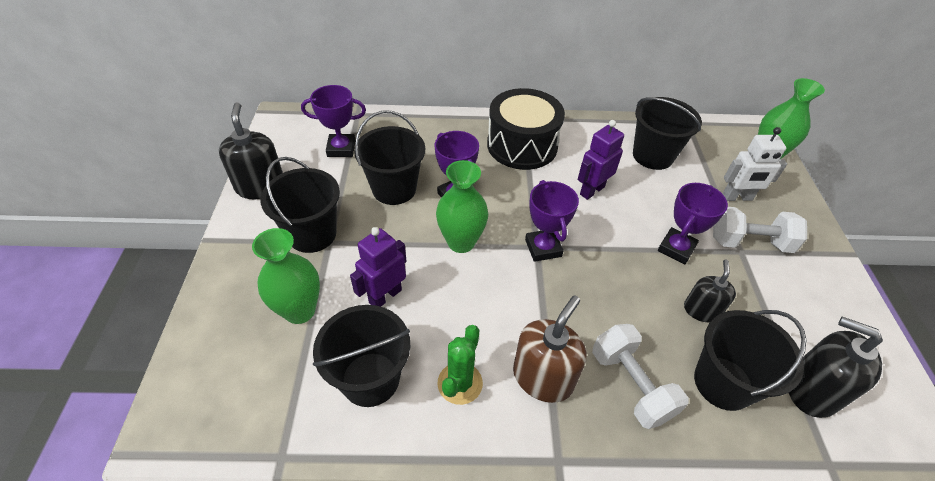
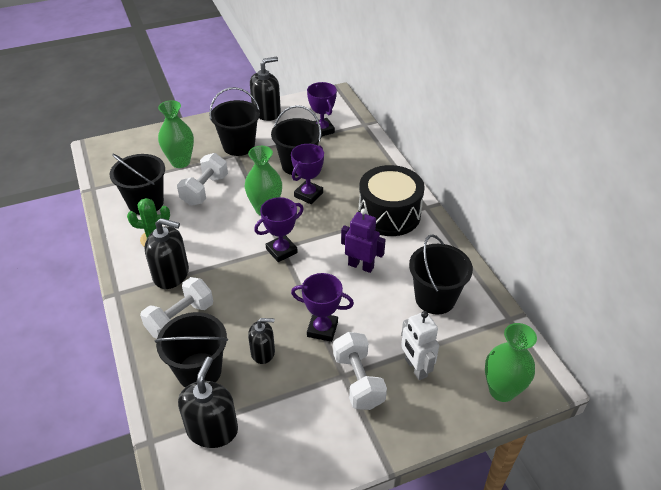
camera: 70 degrees right, 5 degrees down
(385, 296) = (205, 190): purple robot -> white dumbbell
(543, 377) = (171, 274): brown soap dispenser -> black soap dispenser

